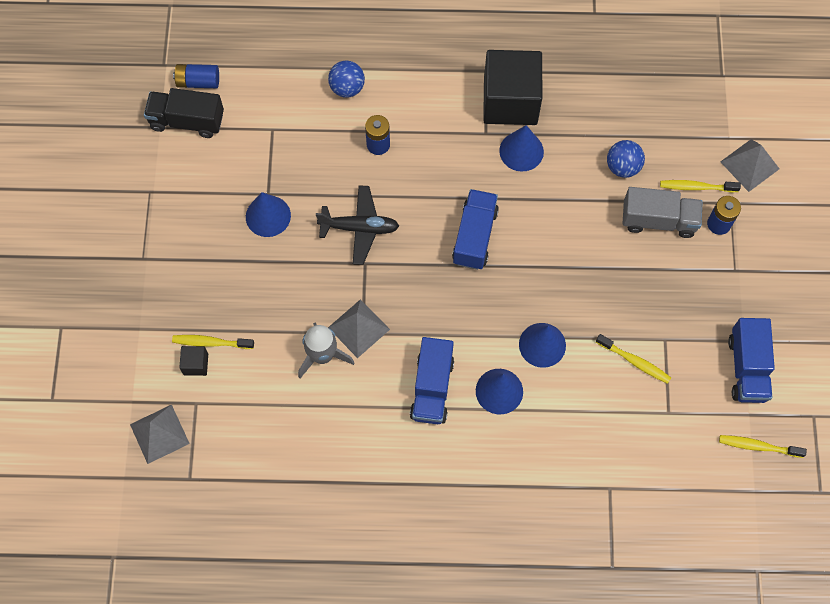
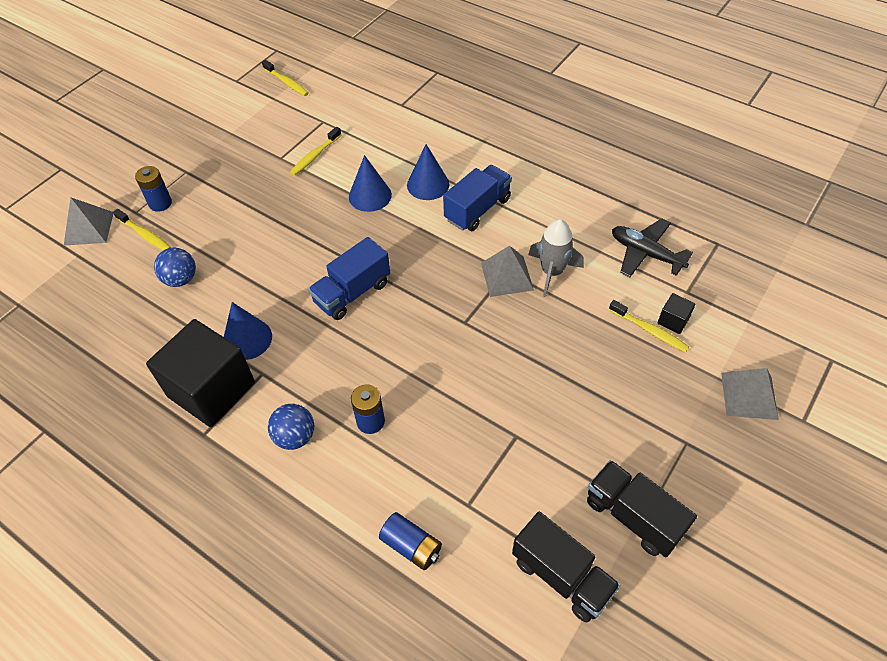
camera: 145 degrees left, 15 degrees down
(158, 183) = (633, 516): none -> black truck
(159, 433) = (732, 285): grey pyramid -> grey pyramid (749, 396)
(198, 82) = (520, 623): blue battery -> blue battery (411, 546)
(268, 216) = (530, 413): blue cone -> none
(347, 88) = (354, 503): blue ball -> blue ball (295, 437)
(359, 228) = (447, 354): black plane -> black plane (645, 253)
(635, 362) = (315, 156): yellow toothbrush -> yellow toothbrush turned 120 degrees counterclockwise
(658, 220) = (199, 228): grey truck -> none
(747, 368) = (246, 119): blue truck -> none

